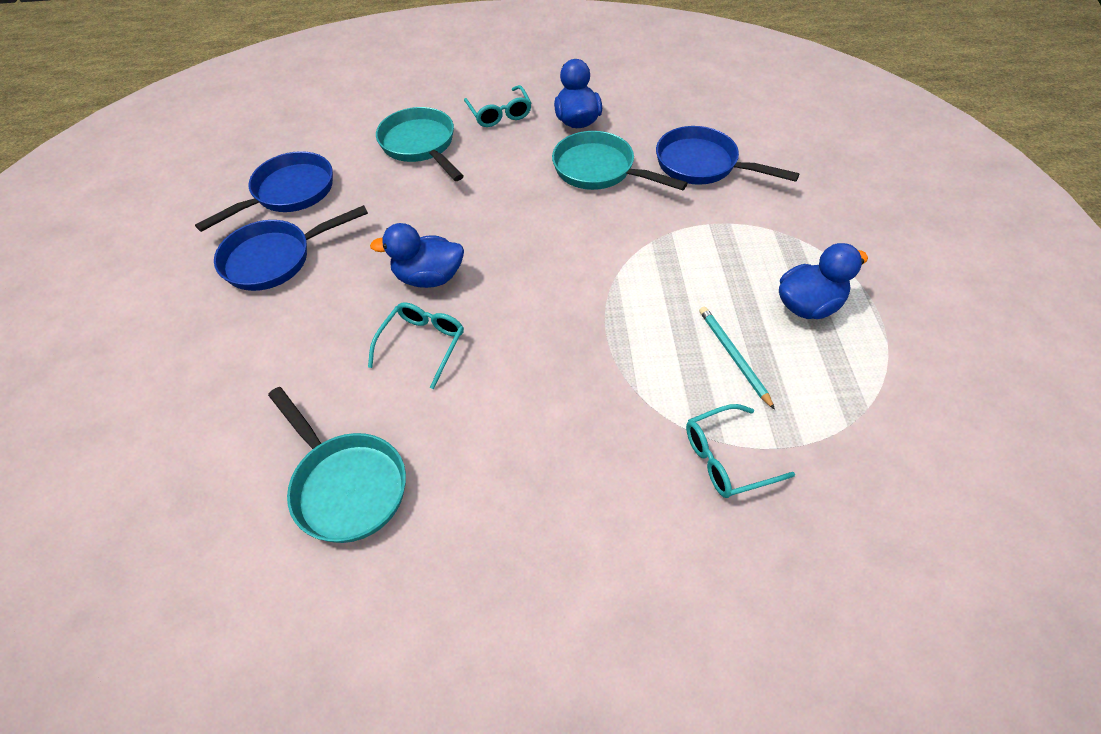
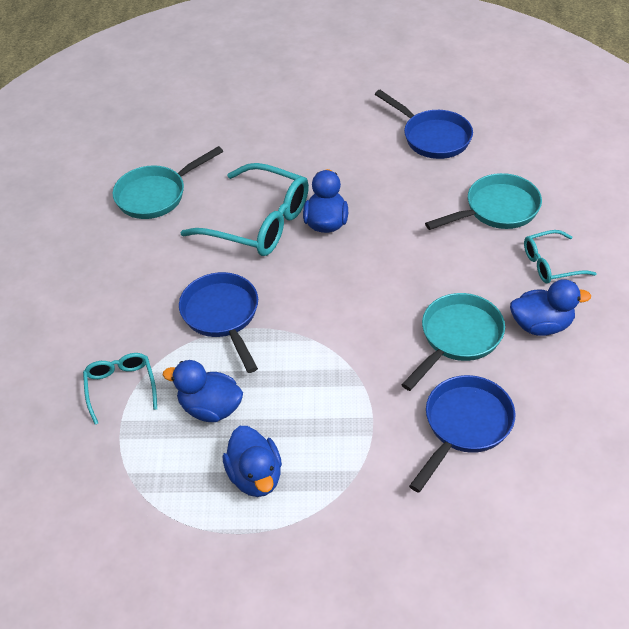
camera: 95 degrees right, 5 degrees down
(275, 259) = (357, 140): blue pan -> blue pan (222, 316)
(423, 344) = (260, 223): turquoise glasses -> turquoise glasses, size x1.86
(733, 356) = (210, 408): turquoise pencil -> blue duck

